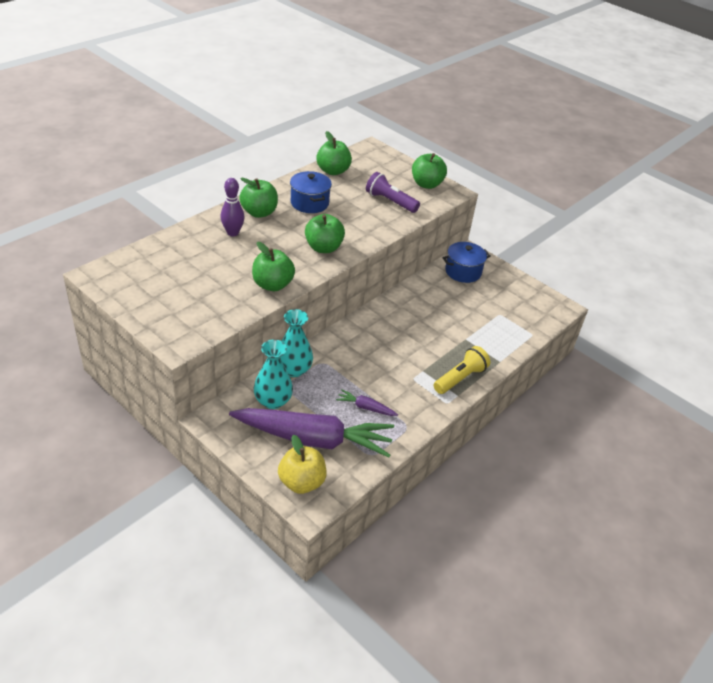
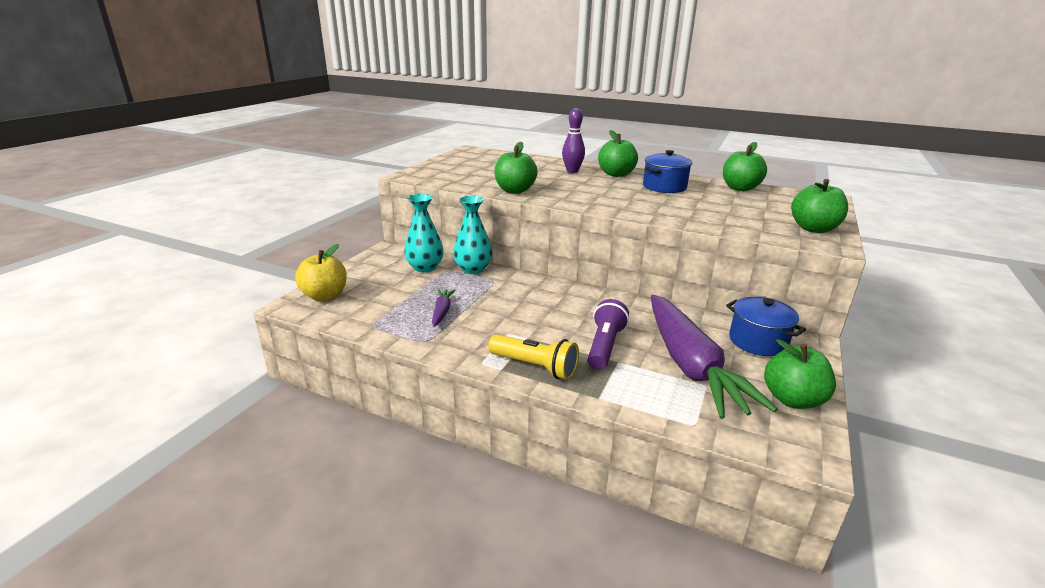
camera: 75 degrees right, 15 degrees down
(313, 439) = (383, 292): purple carrot -> purple carrot (690, 365)
(323, 248) = (598, 200): green apple -> green apple (792, 399)
(390, 201) = (735, 216): purple flashlight -> purple flashlight (605, 346)

